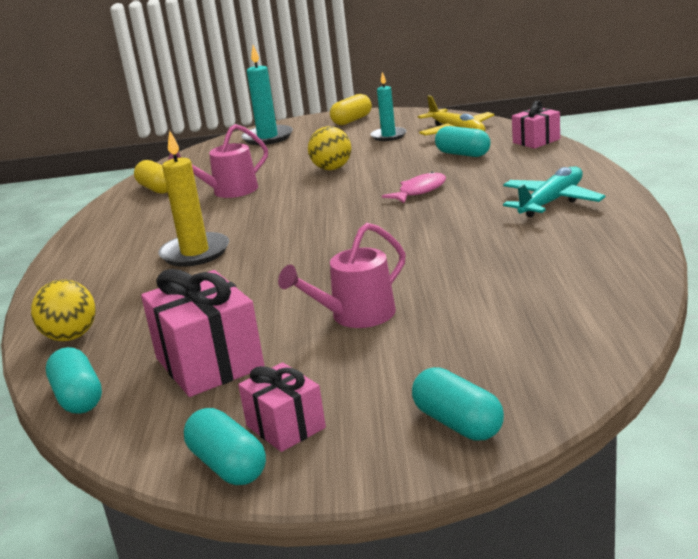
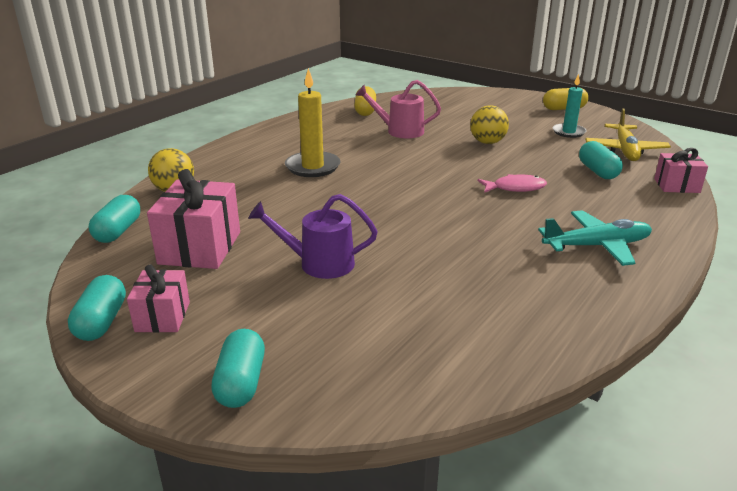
camera: 35 degrees right, 5 degrees up
(267, 138) = (487, 100): turquoise candle -> none
(356, 316) = (319, 263): pink watering can -> purple watering can

